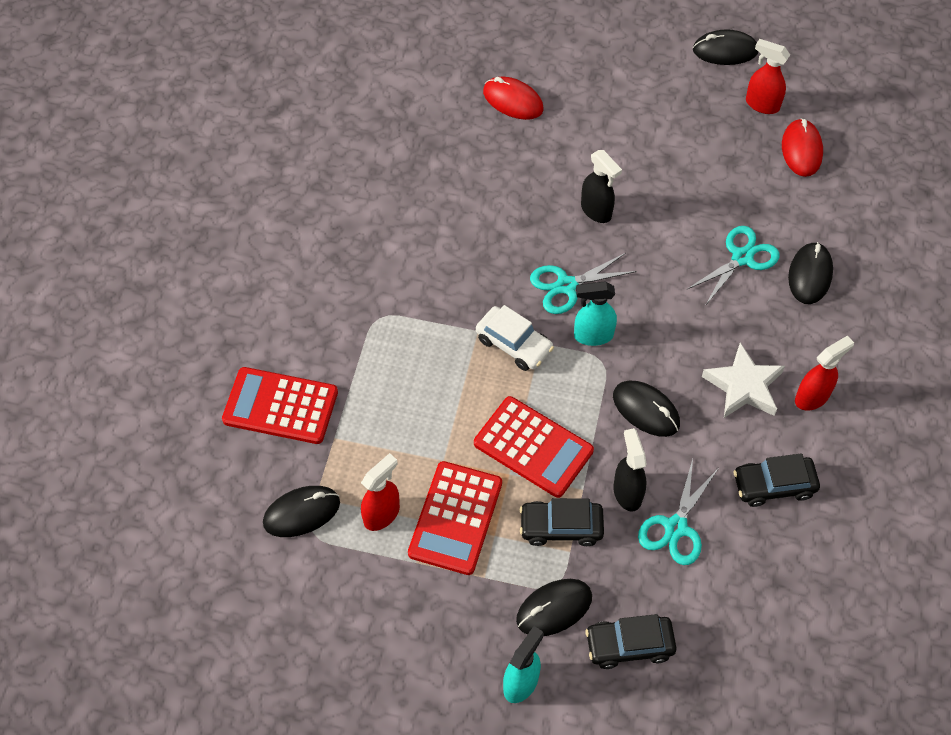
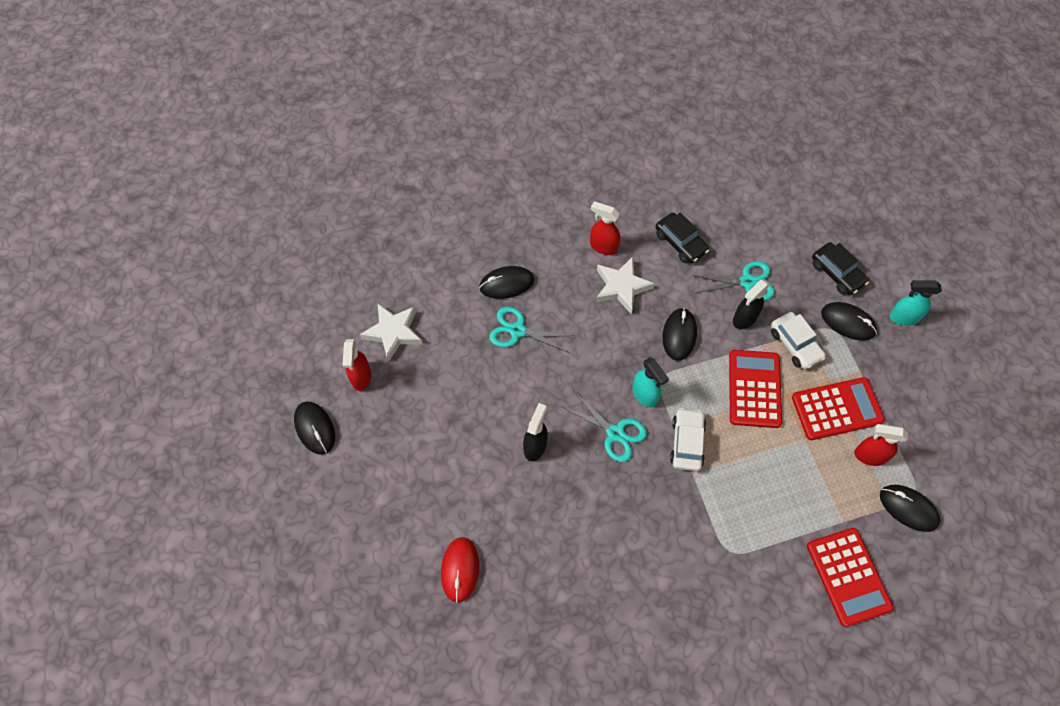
camera: 120 degrees left, 5 degrees up
(561, 527) = (795, 344): black car -> white car
(801, 150) = (393, 332): red mouse -> white star

